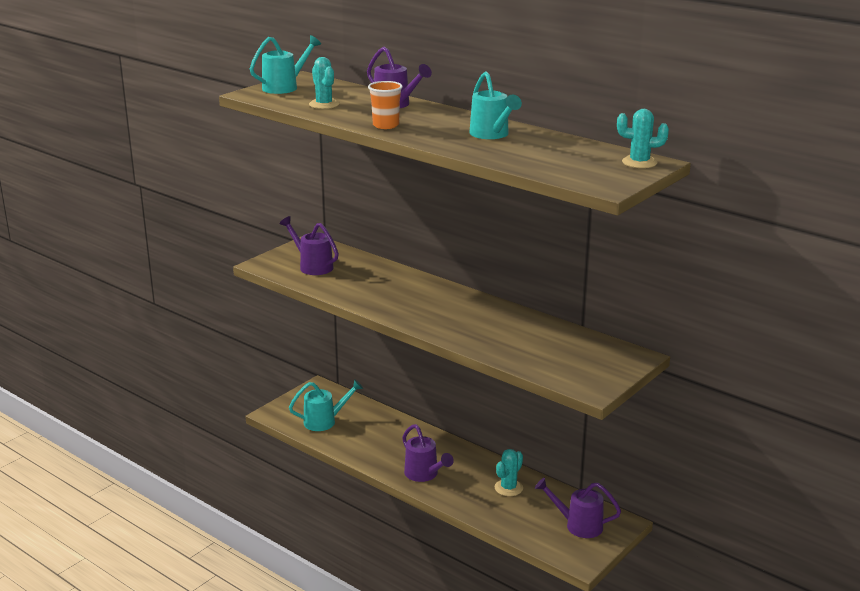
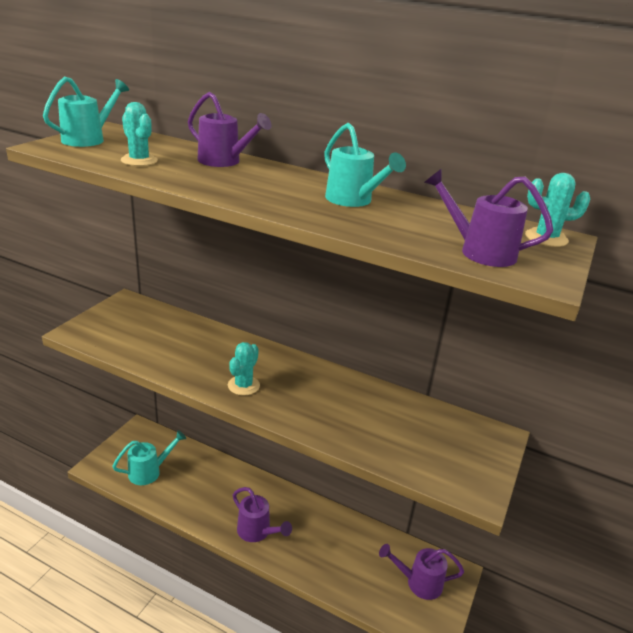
camera: 15 degrees left, 5 degrees up
(312, 266) = (131, 331): purple watering can -> purple watering can (480, 251)
(385, 125) = (222, 188): orange cup -> none
(508, 488) = (341, 540): turquoise cactus -> turquoise cactus (243, 385)

